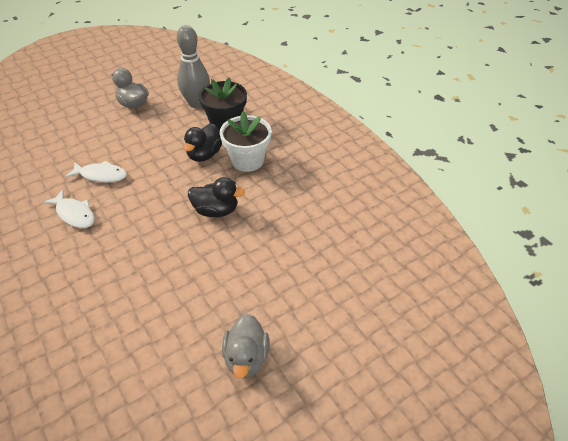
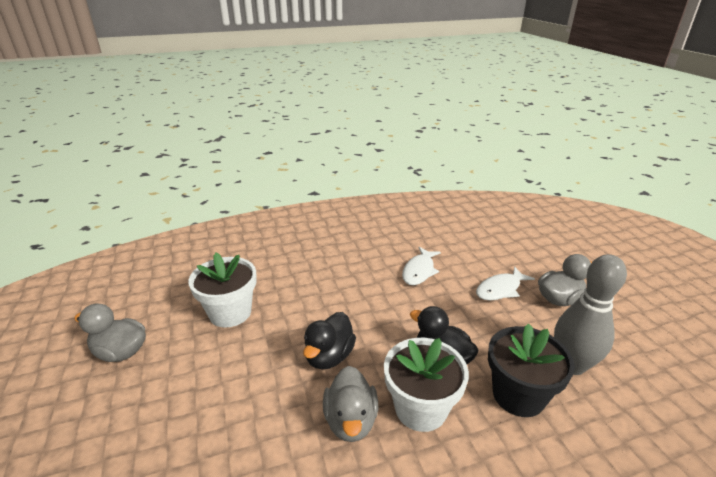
camera: 105 degrees right, 15 degrees down
(74, 214) = (367, 255): white fish -> white fish (500, 289)
(177, 293) = (230, 312): none -> white flower pot
(266, 188) = (351, 421): none -> grey duck

